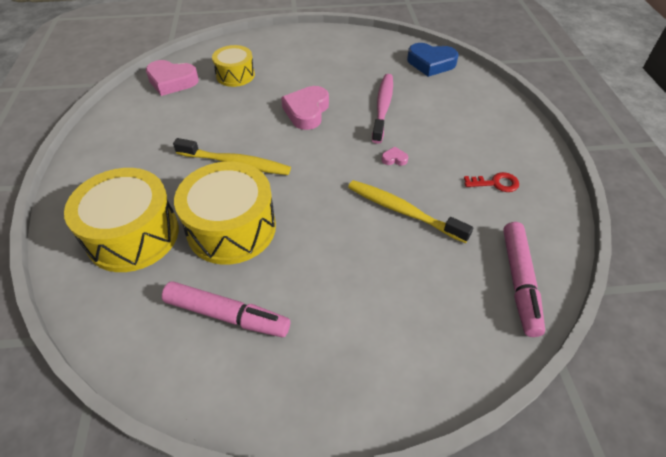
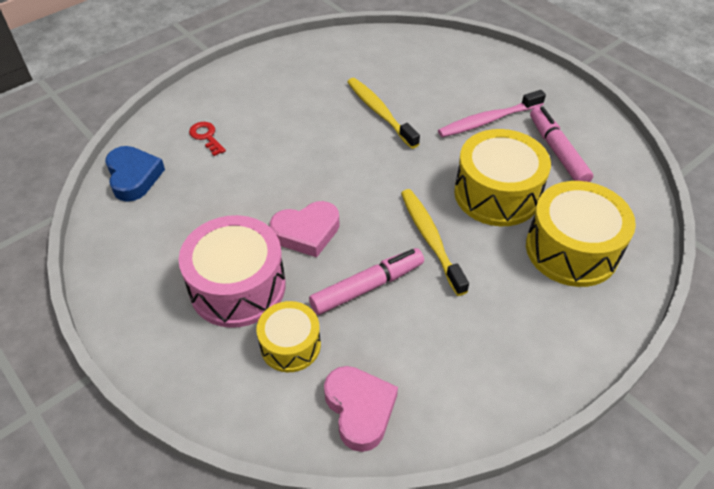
camera: 125 degrees left, 0 degrees up
(295, 72) = (238, 286): none -> pink drum
(383, 107) = (251, 179): pink toothbrush -> pink toothbrush (488, 120)
(394, 159) = (324, 140): pink heart -> none
(403, 211) = (380, 112): yellow toothbrush -> yellow toothbrush turned 150 degrees clockwise
(495, 183) = (302, 79): red key -> red key (206, 137)
(519, 282) = (388, 46): pink marker -> pink marker (367, 287)

